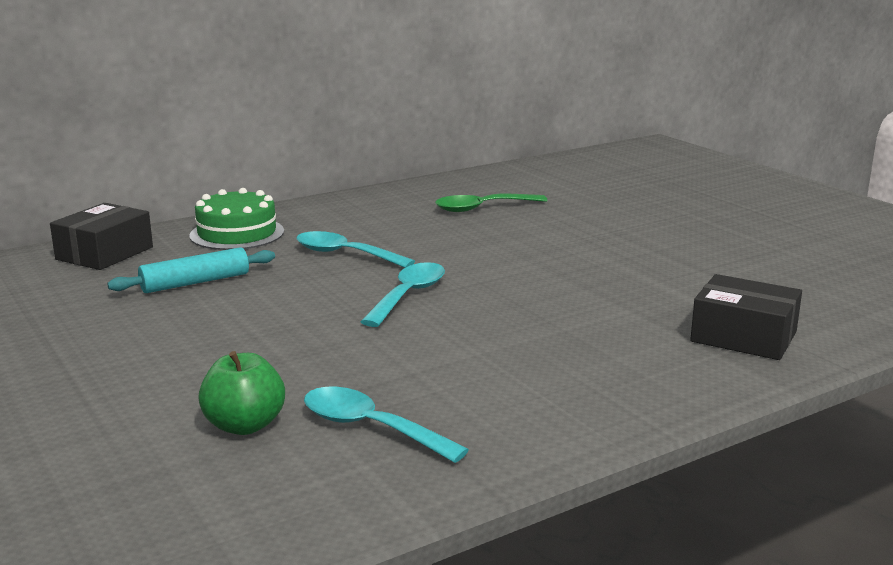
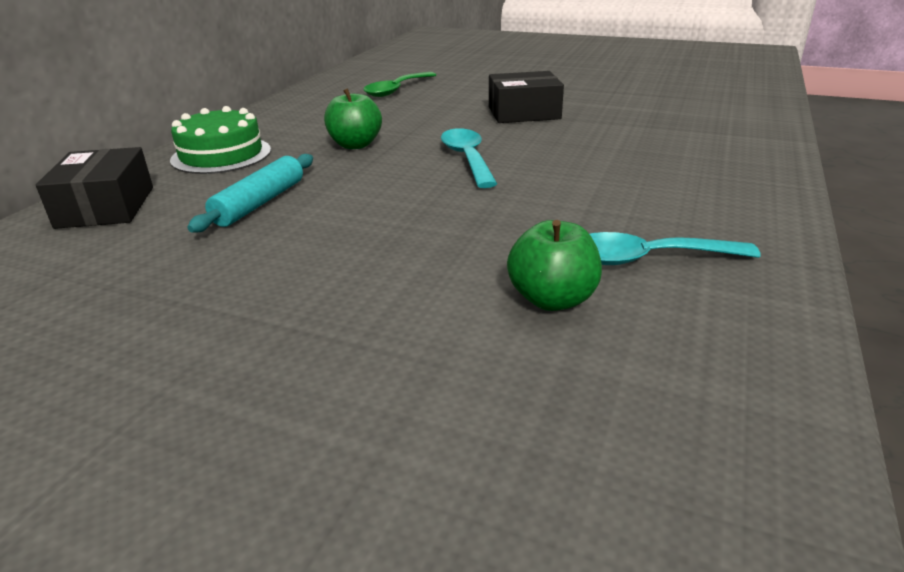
camera: 35 degrees left, 10 degrees up
(345, 254) = (355, 145): turquoise spoon -> green apple
(743, 337) = (720, 121): black box -> black box (524, 113)

